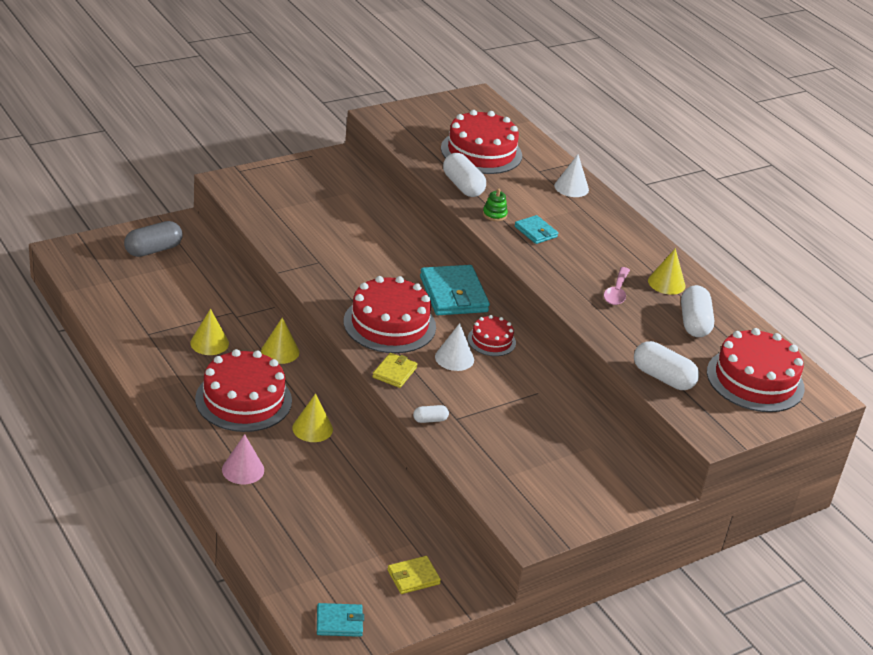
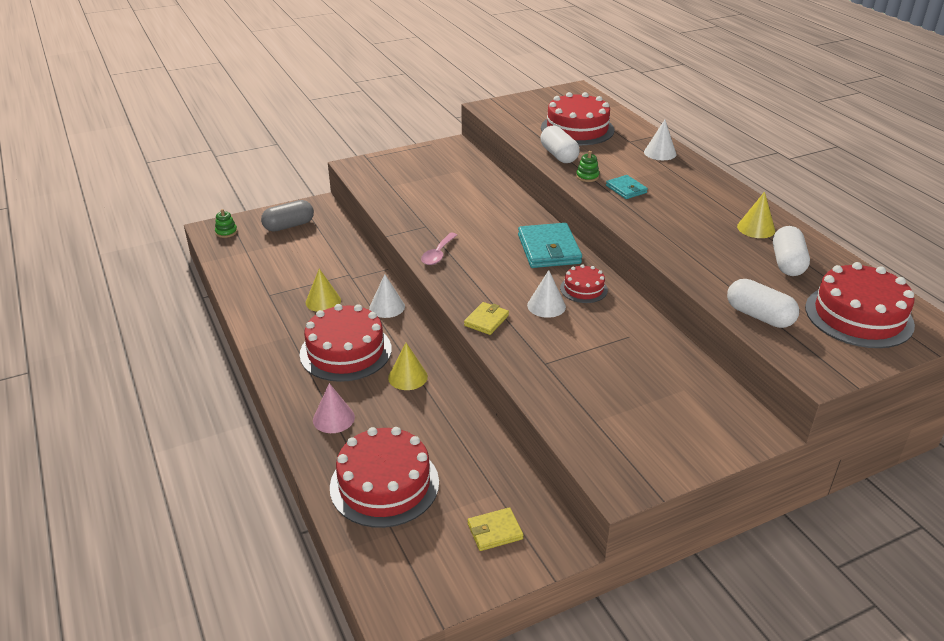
camera: 10 degrees right, 0 degrees up
(82, 255) = (226, 232): none -> green stacking toy
(280, 351) = (387, 307): yellow cone -> white cone
(339, 622) = (409, 584): turquoise wallet -> none
(389, 324) = (485, 277): red cake -> red cake (384, 484)
(430, 420) = (518, 365): white capsule -> none
(616, 292) = (706, 238): pink spoon -> pink spoon (438, 254)

